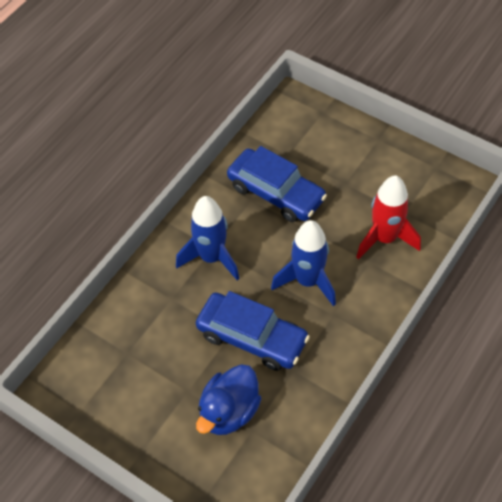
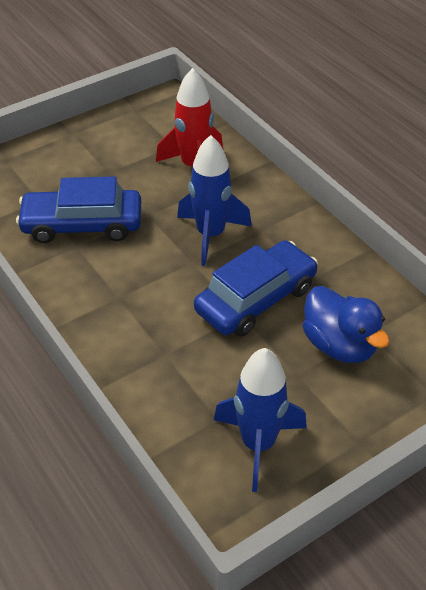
camera: 70 degrees left, 10 degrees down
(211, 258) = (132, 302): blue rocket -> blue rocket (258, 444)
(276, 193) = (82, 225): blue car -> blue car turned 150 degrees counterclockwise

